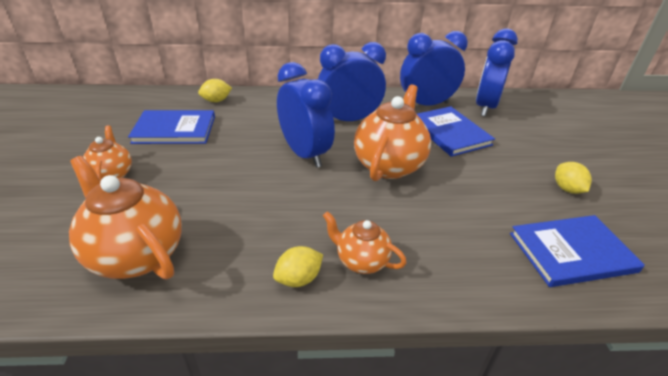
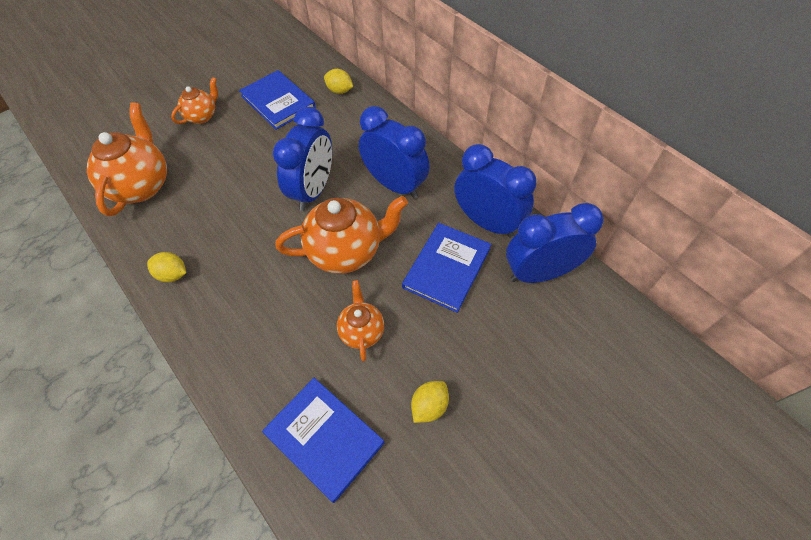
camera: 55 degrees right, 20 degrees up
(361, 261) = (212, 298): orange teapot -> orange teapot (362, 331)

